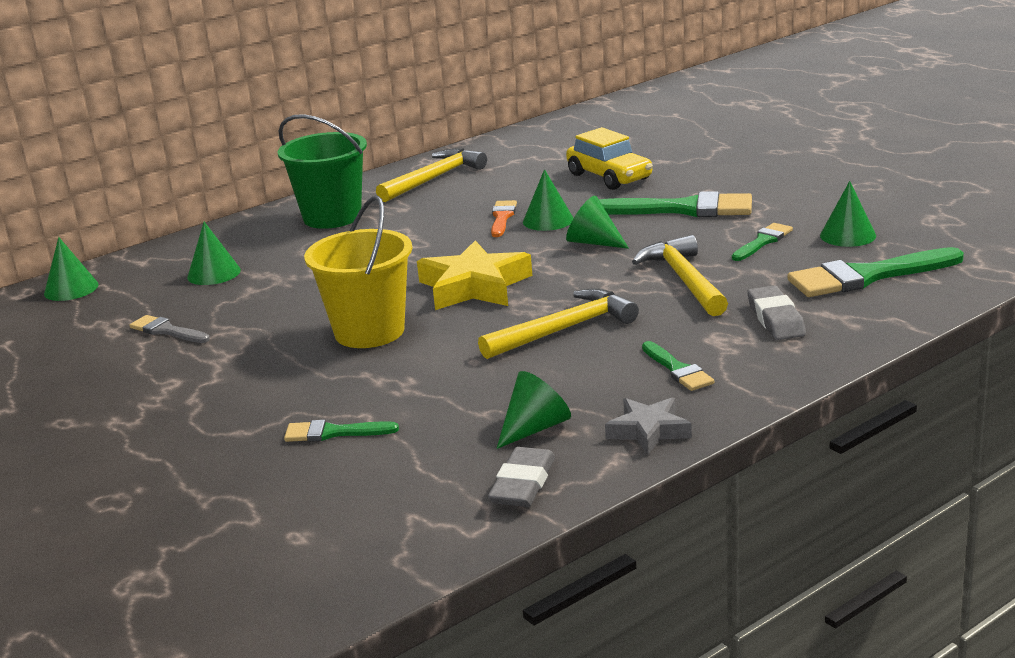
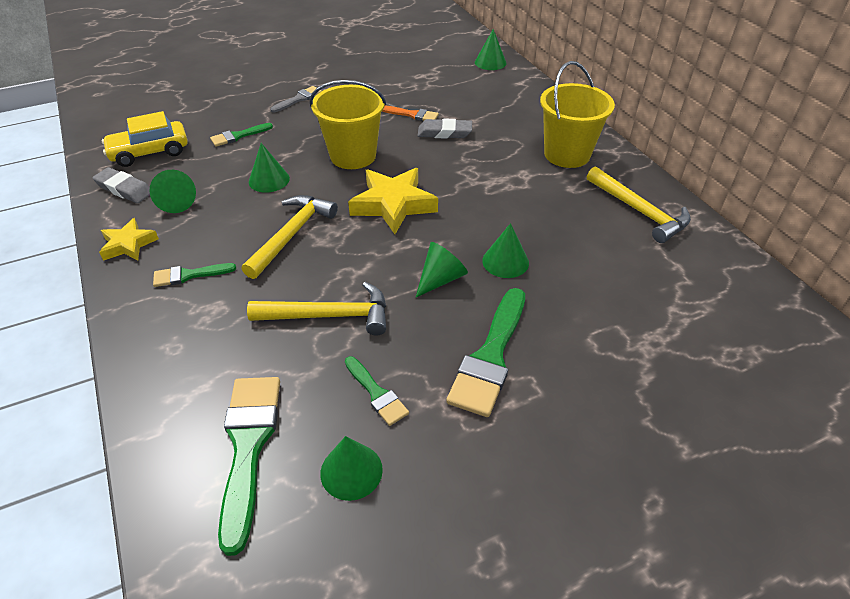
camera: 100 degrees right, 20 degrees up
(167, 331) = (408, 90): grey brush -> grey brush (298, 99)
(214, 273) = (485, 106): green cone -> green cone (269, 180)
(332, 217) = (567, 154): green bucket -> yellow bucket
(333, 433) = (238, 136): green brush -> green brush turned 135 degrees counterclockwise
(502, 217) = (525, 237): orange brush -> orange brush (412, 115)
(564, 329) = (292, 235): yellow hammer -> yellow hammer turned 135 degrees counterclockwise
(609, 177) = (605, 323): yellow car -> yellow car (149, 152)
(649, 431) = (128, 244): grey star -> yellow star
(775, 319) = (218, 350): grey eraser -> grey eraser (444, 133)

